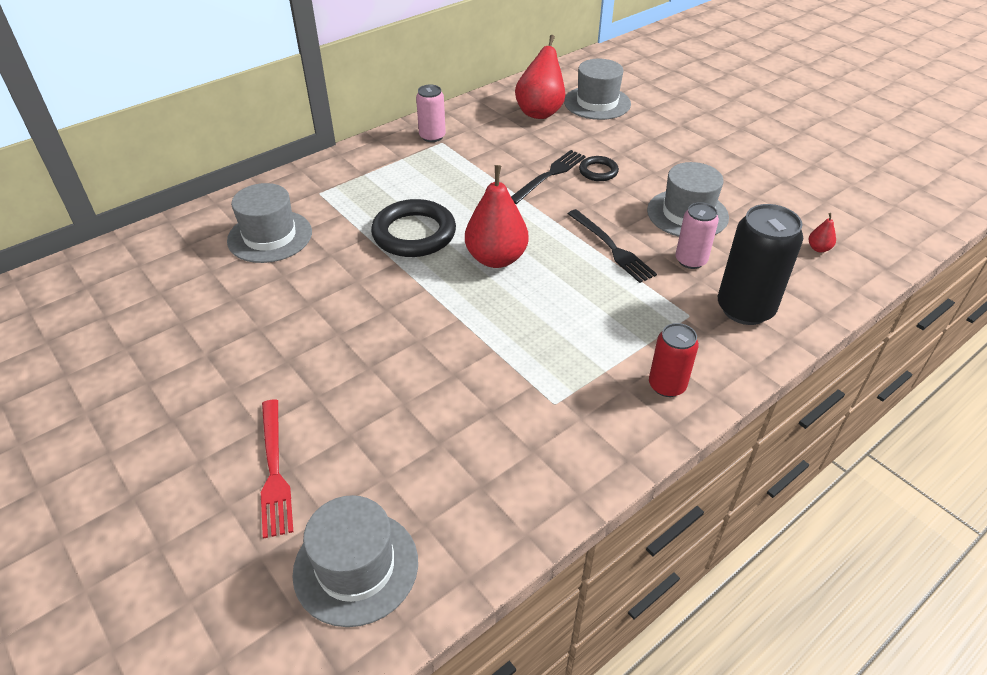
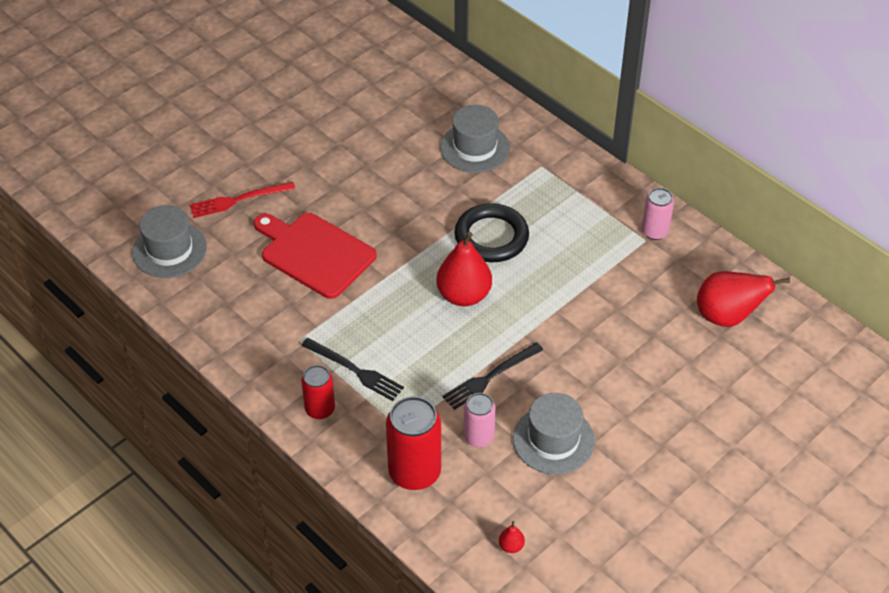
camera: 85 degrees right, 5 degrees up
(405, 384) = (314, 253): none -> red cutting board
(549, 175) = (601, 328): black fork -> black fork (355, 370)
(597, 103) = (763, 368): grey hat -> none
(598, 171) = (617, 368): black ring -> none
(745, 309) = (414, 472): black can -> red can

